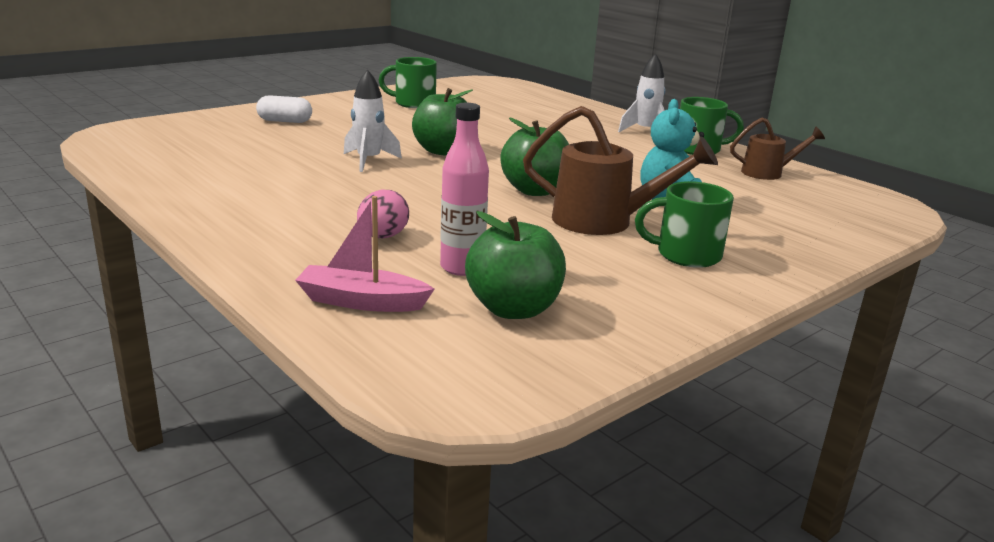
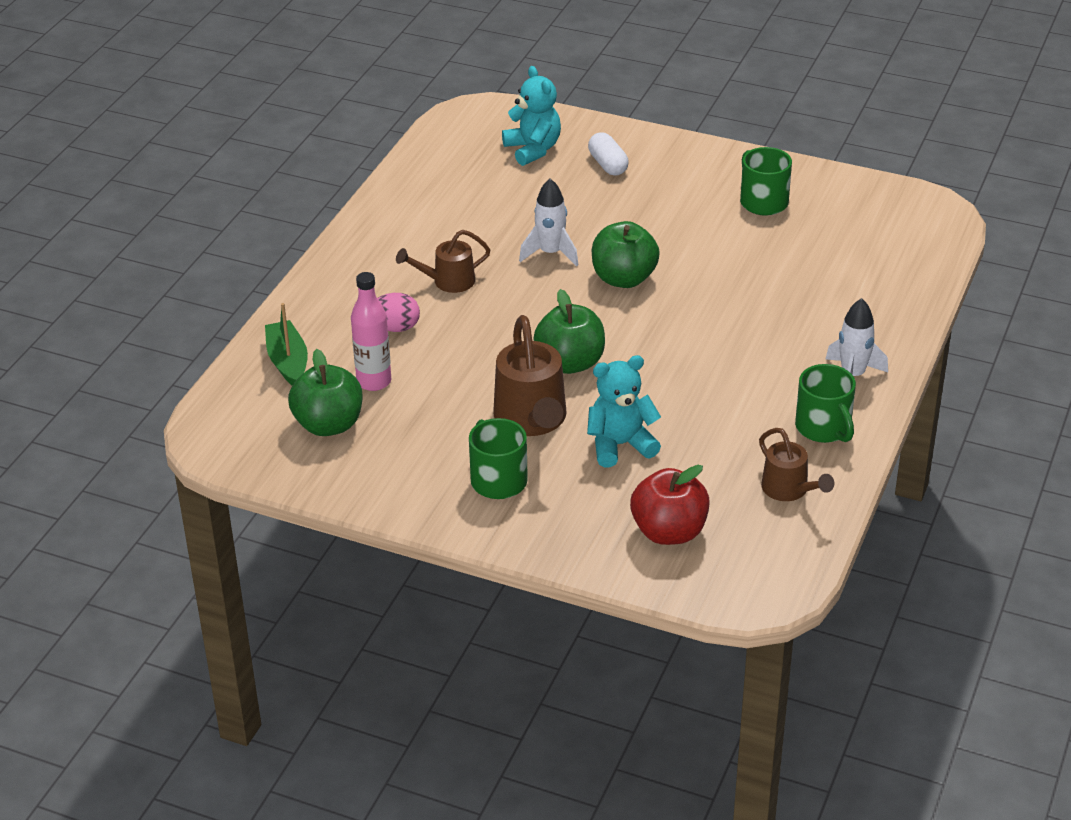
camera: 65 degrees right, 15 degrees up
(212, 132) = (533, 149): none -> turquoise teddy bear
(344, 200) = (447, 282): none -> brown watering can
(361, 301) = (288, 362): pink boat -> green boat
(803, 215) = (669, 532): none -> red apple

